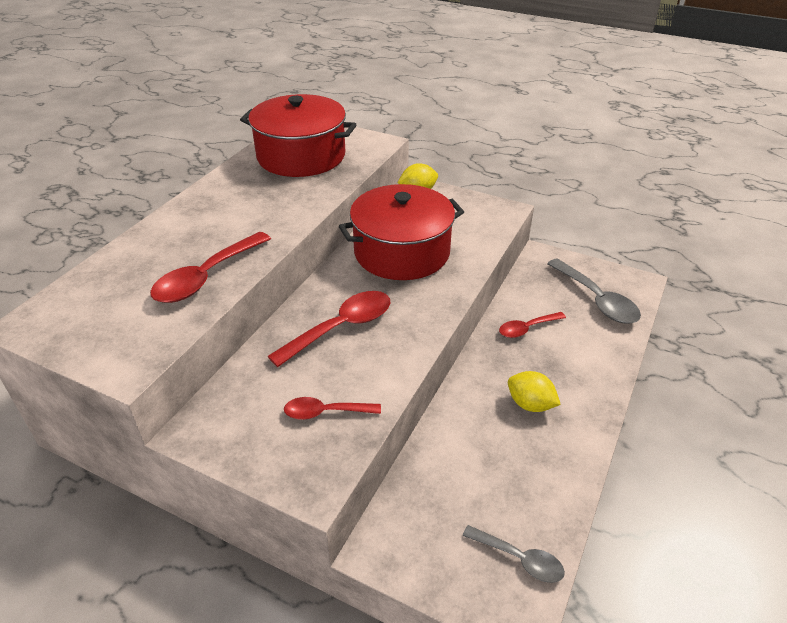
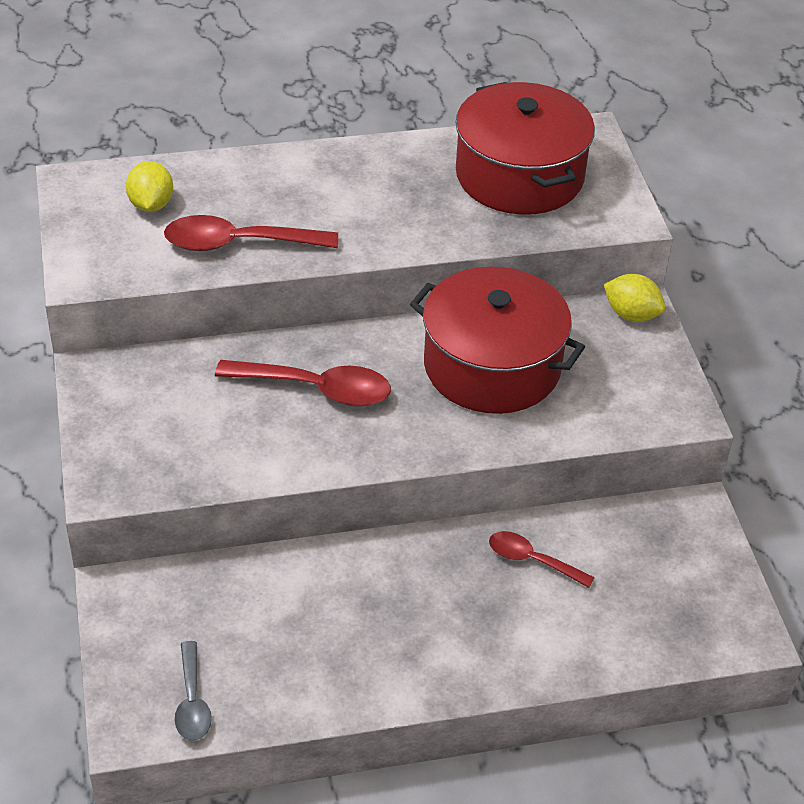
camera: 50 degrees right, 5 degrees up
(325, 412) = (193, 445): red spoon -> none
(530, 404) = (406, 620): yellow lemon -> yellow lemon (151, 205)
(597, 300) = (662, 605): grey spoon -> none

